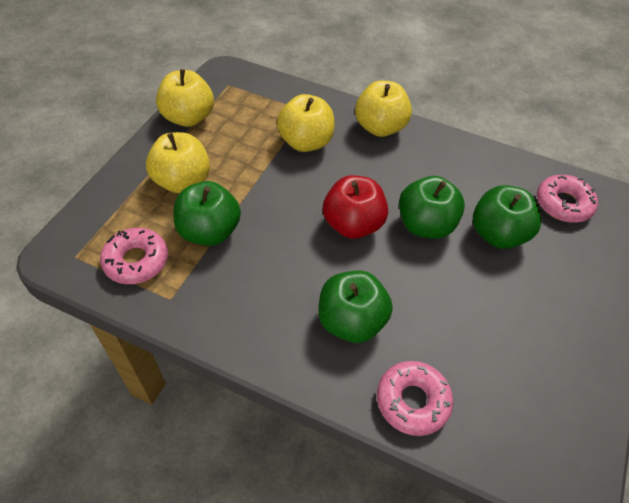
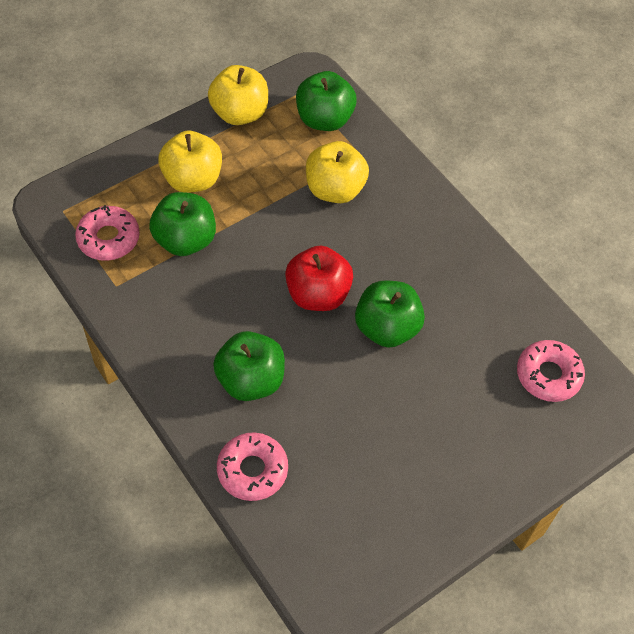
camera: 30 degrees right, 5 degrees up
(380, 127) = (423, 206): yellow apple -> none
(497, 234) = (451, 371): green apple -> green apple (324, 119)

